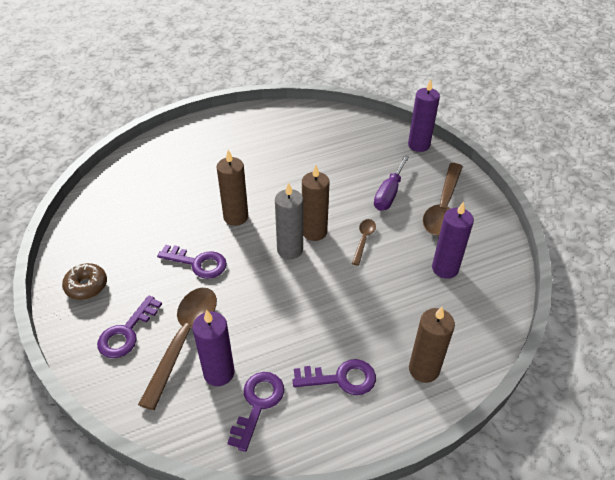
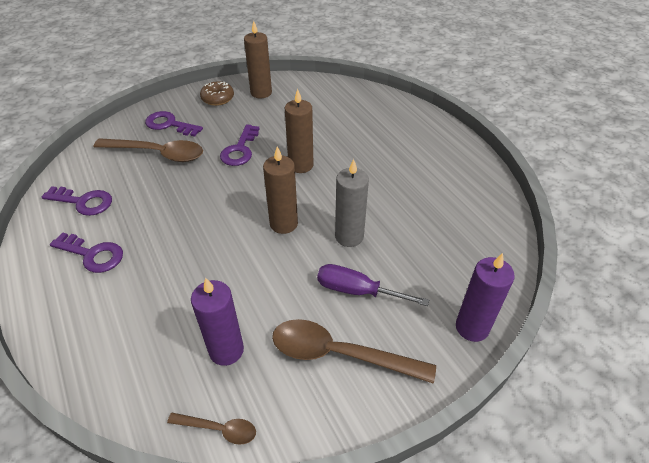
camera: 85 degrees right, 0 degrees up
(219, 373) = (120, 176): purple candle -> none
(290, 250) = (257, 207): grey candle -> grey candle (349, 236)
(341, 378) = (93, 254): purple key -> purple key turned 60 degrees counterclockwise
(363, 240) = (273, 267): brown spoon -> brown spoon (218, 429)
(424, 369) = (85, 322): brown candle -> brown candle (261, 93)

